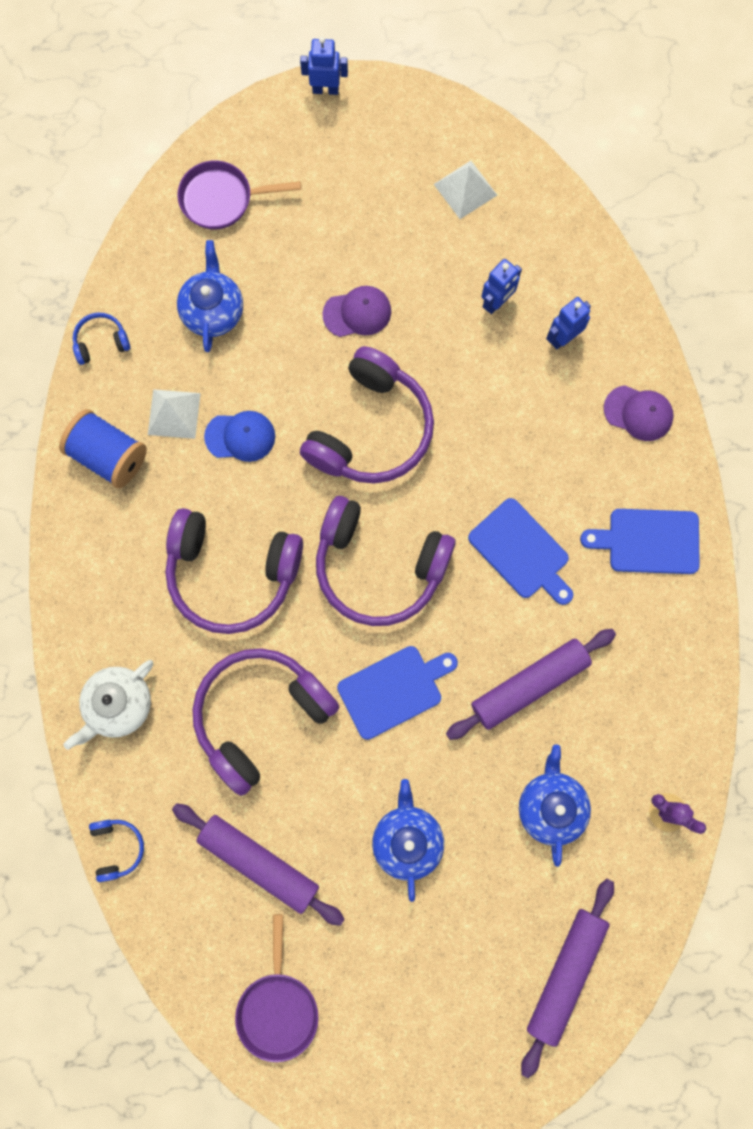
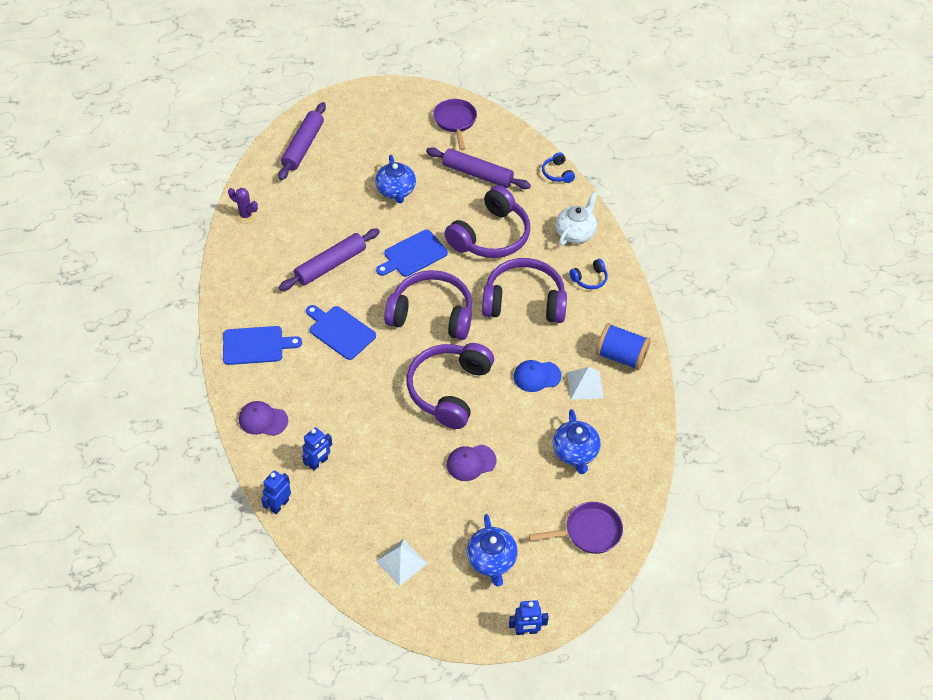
camera: 170 degrees right, 25 degrees down
(101, 342) = (648, 423): blue headphones -> blue headphones (589, 279)
(496, 302) = (369, 481): blue robot -> blue robot (279, 505)
(550, 806) = (315, 212): blue teapot -> blue teapot (491, 560)

